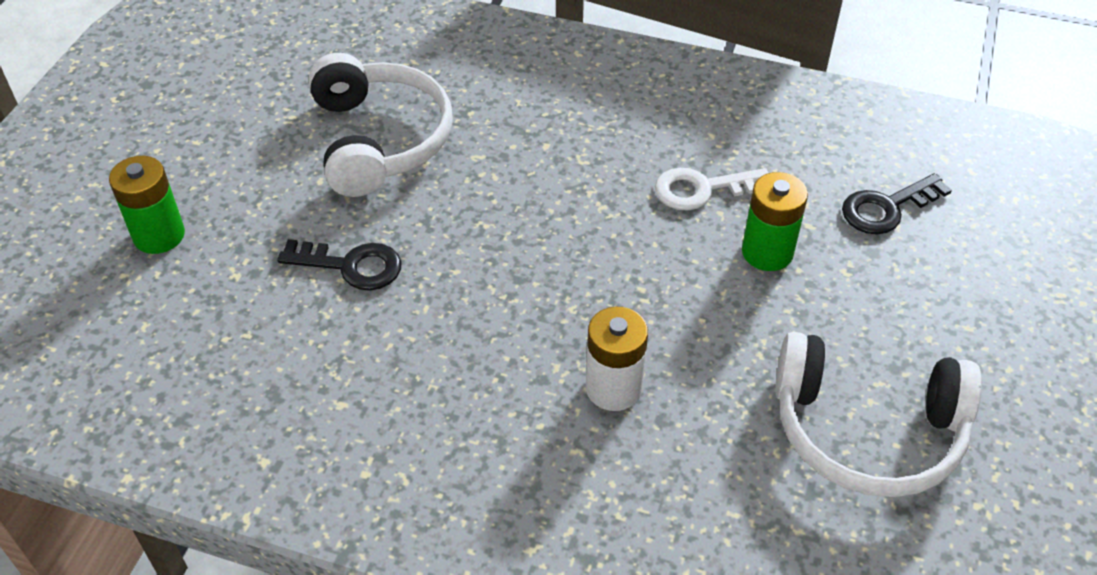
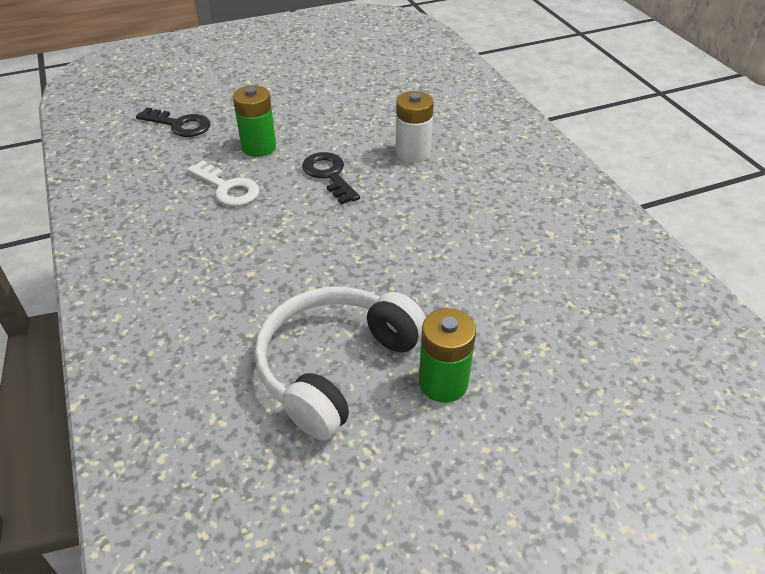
camera: 130 degrees left, 5 degrees down
(159, 235) = (576, 423): green battery -> green battery (443, 383)
(351, 266) = (464, 294): black key -> black key (329, 175)
(867, 431) = (345, 85): white headphones -> none

